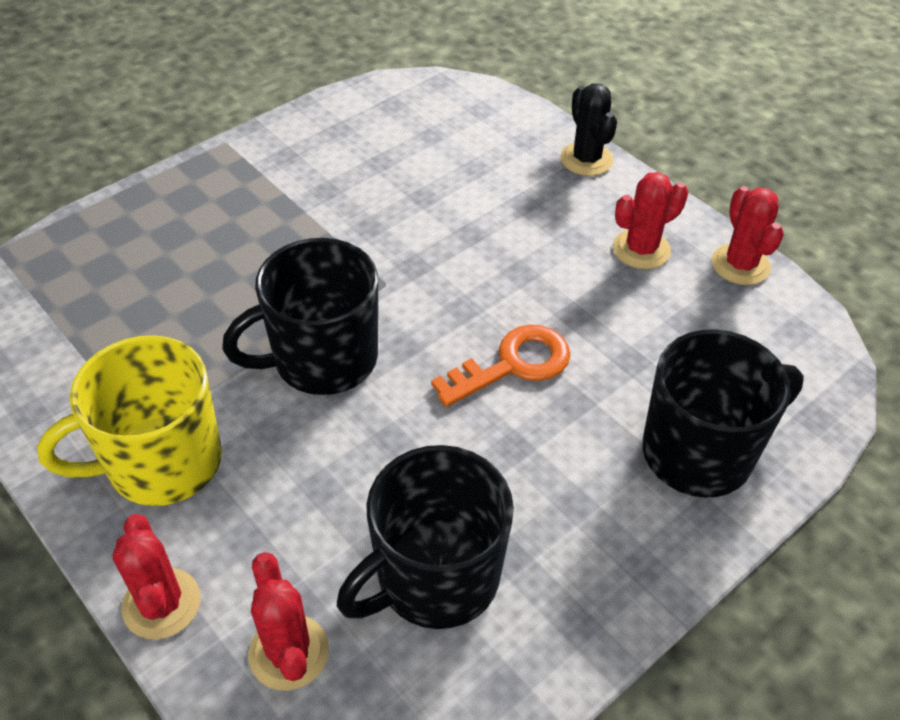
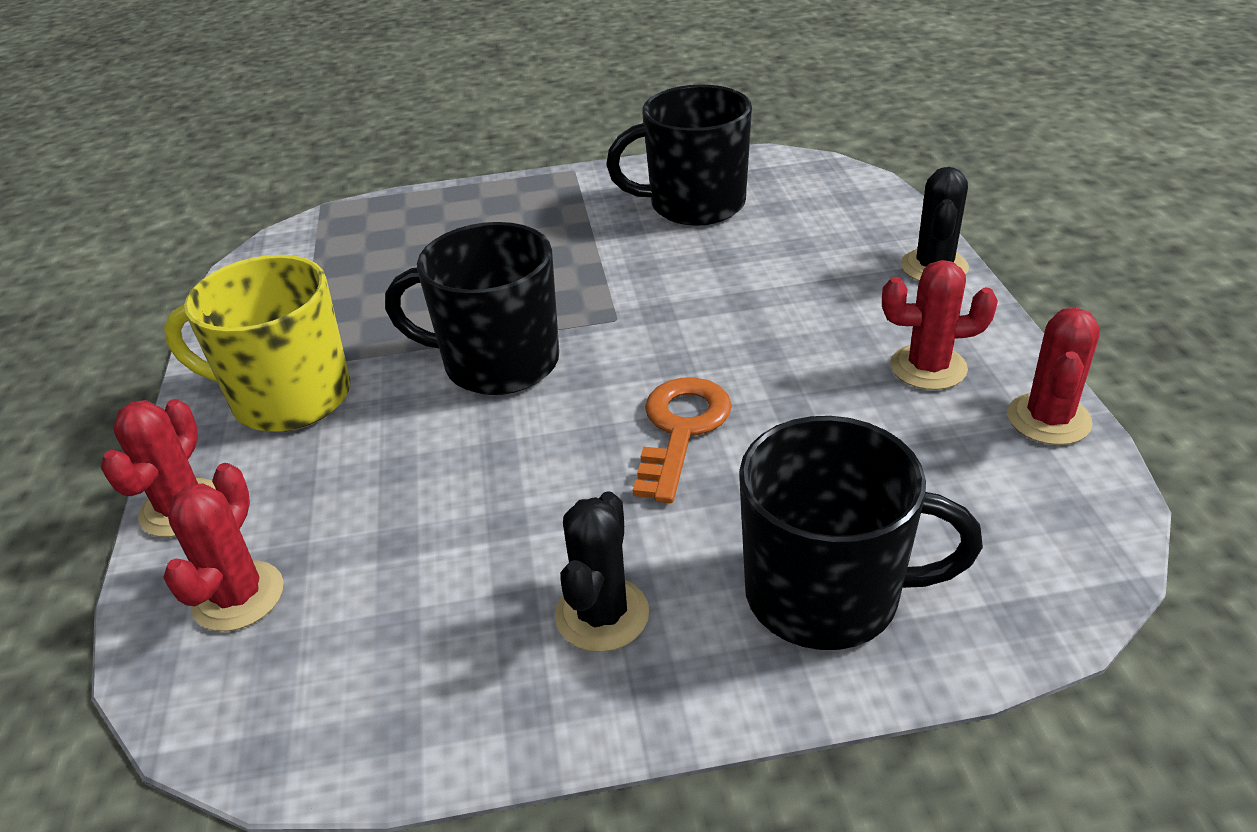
camera: 35 degrees right, 10 degrees down
(435, 578) = (425, 593): black mug -> black mug (694, 205)
(513, 365) = (681, 430): orange key -> orange key turned 75 degrees counterclockwise
(573, 534) = (602, 614): none -> black cactus

